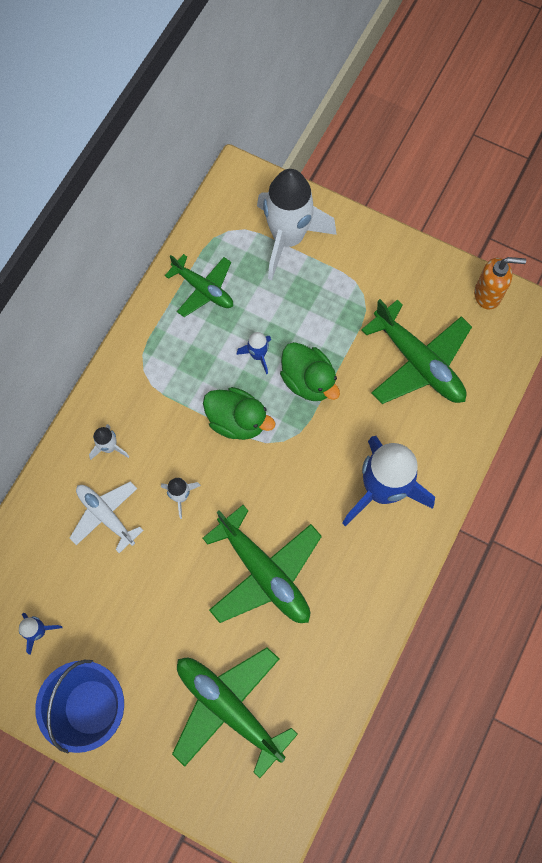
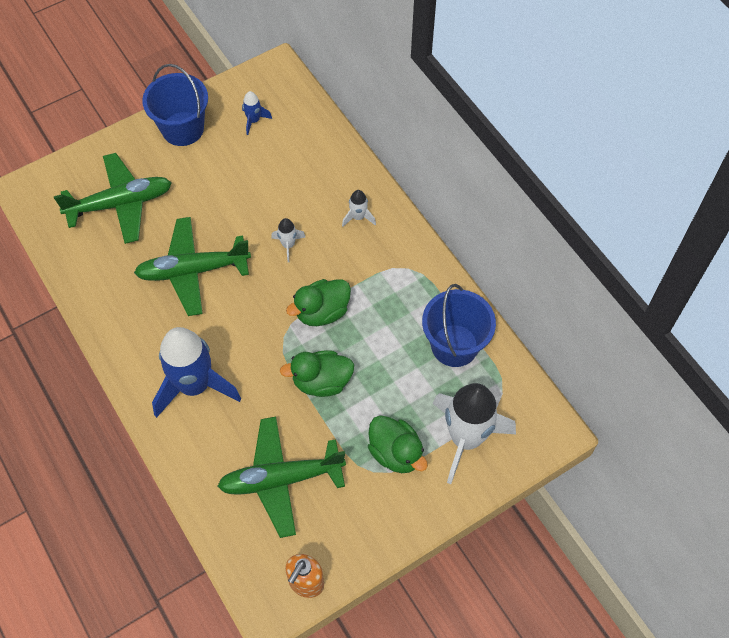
camera: 120 degrees right, 10 degrees down
(105, 515) = (307, 192): white plane -> none
(203, 289) = (454, 345): green plane -> blue bucket
(258, 355) = (368, 356): blue rocket -> none
(336, 285) = (396, 453): none -> green duck

